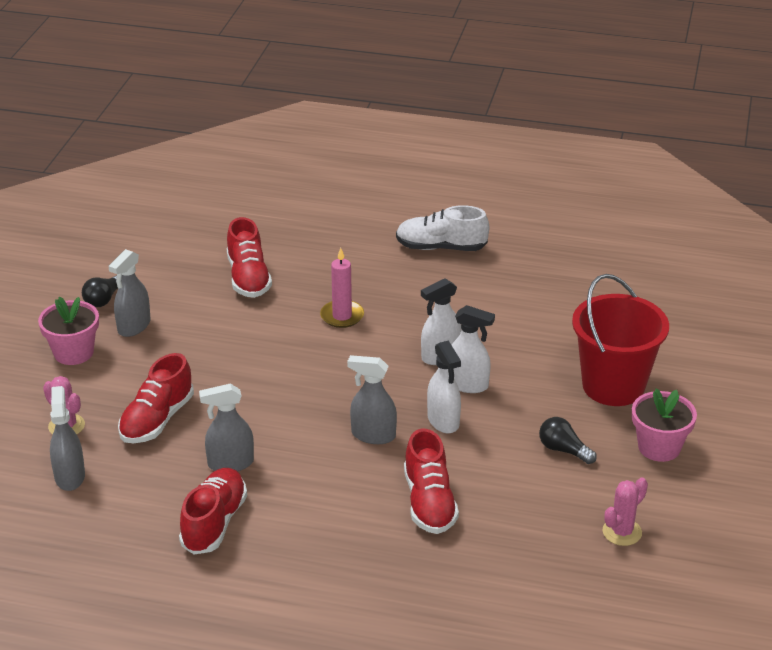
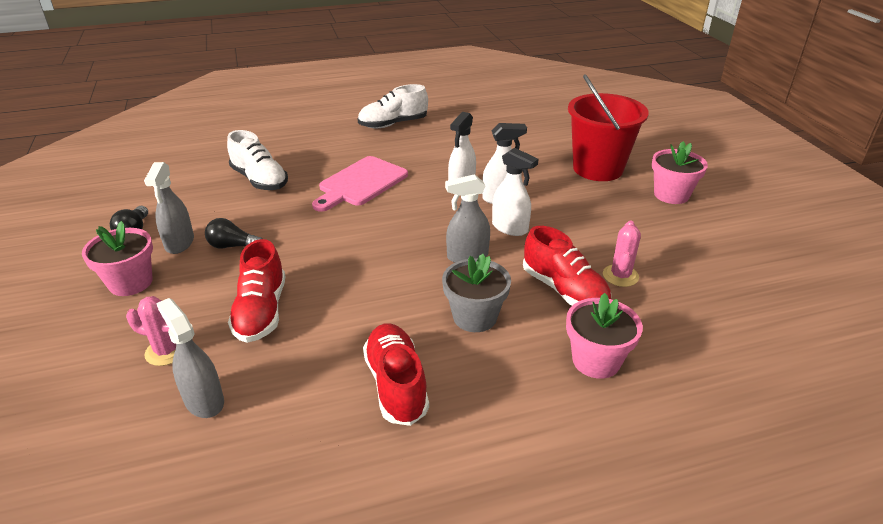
camera: 30 degrees left, 0 degrees up
(230, 463) = (365, 324): grey spray bottle -> none
(248, 278) = (260, 180): red shoe -> white shoe
(325, 494) = (475, 317): none -> grey flower pot
(342, 316) = (360, 183): pink candle -> pink cutting board
(391, 572) = (596, 361): none -> pink flower pot
(563, 450) = (615, 218): black light bulb -> black light bulb (233, 246)
(622, 532) = (719, 257): pink cactus -> pink cactus (620, 276)

